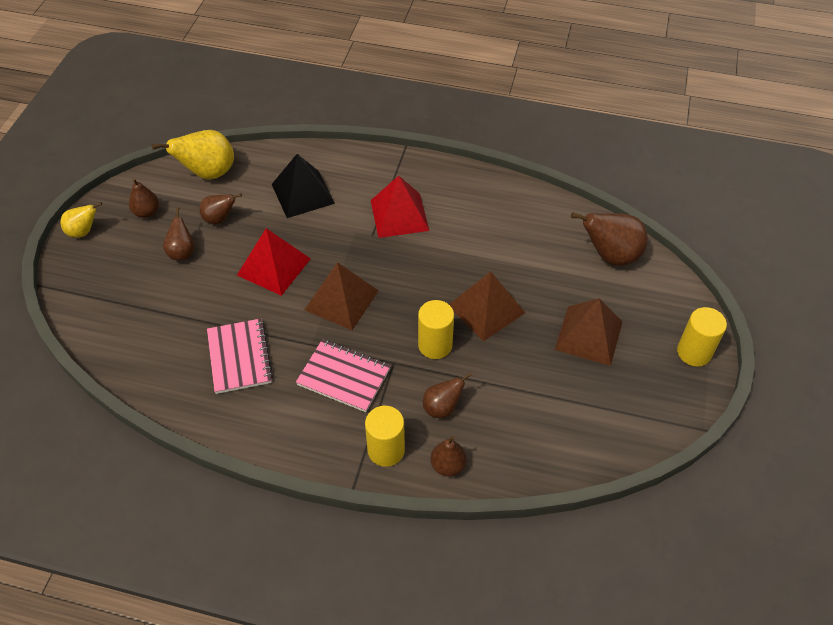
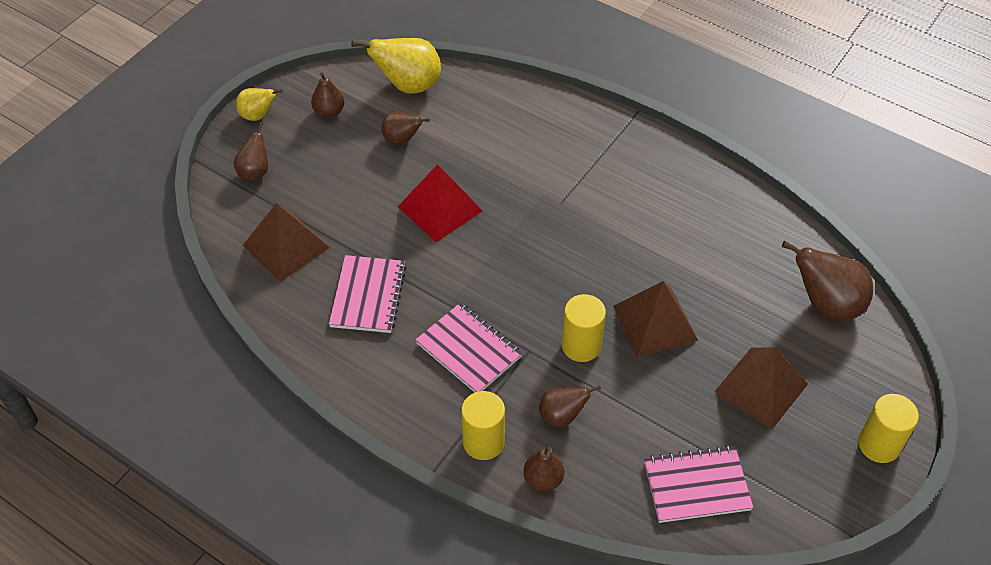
camera: 20 degrees right, 0 degrees up
(182, 252) = (350, 166): brown pear -> brown pear (255, 172)
(303, 193) = (501, 135): black pyramid -> none
(341, 300) = (498, 266): brown pyramid -> brown pyramid (286, 246)
(399, 215) = (599, 189): red pyramid -> none
(571, 430) = (696, 486): none -> pink notebook

